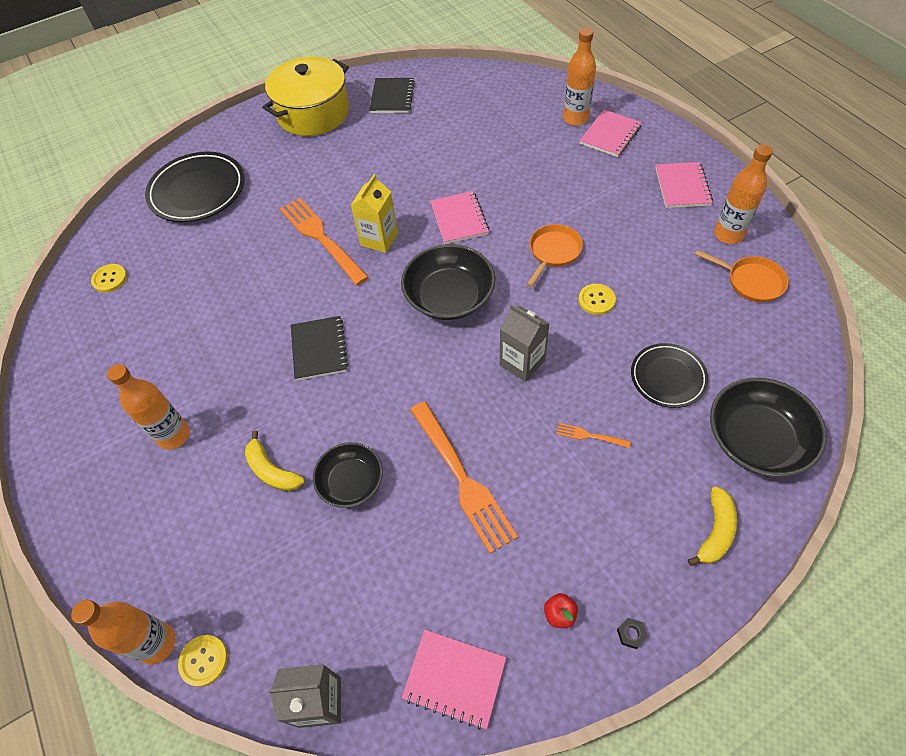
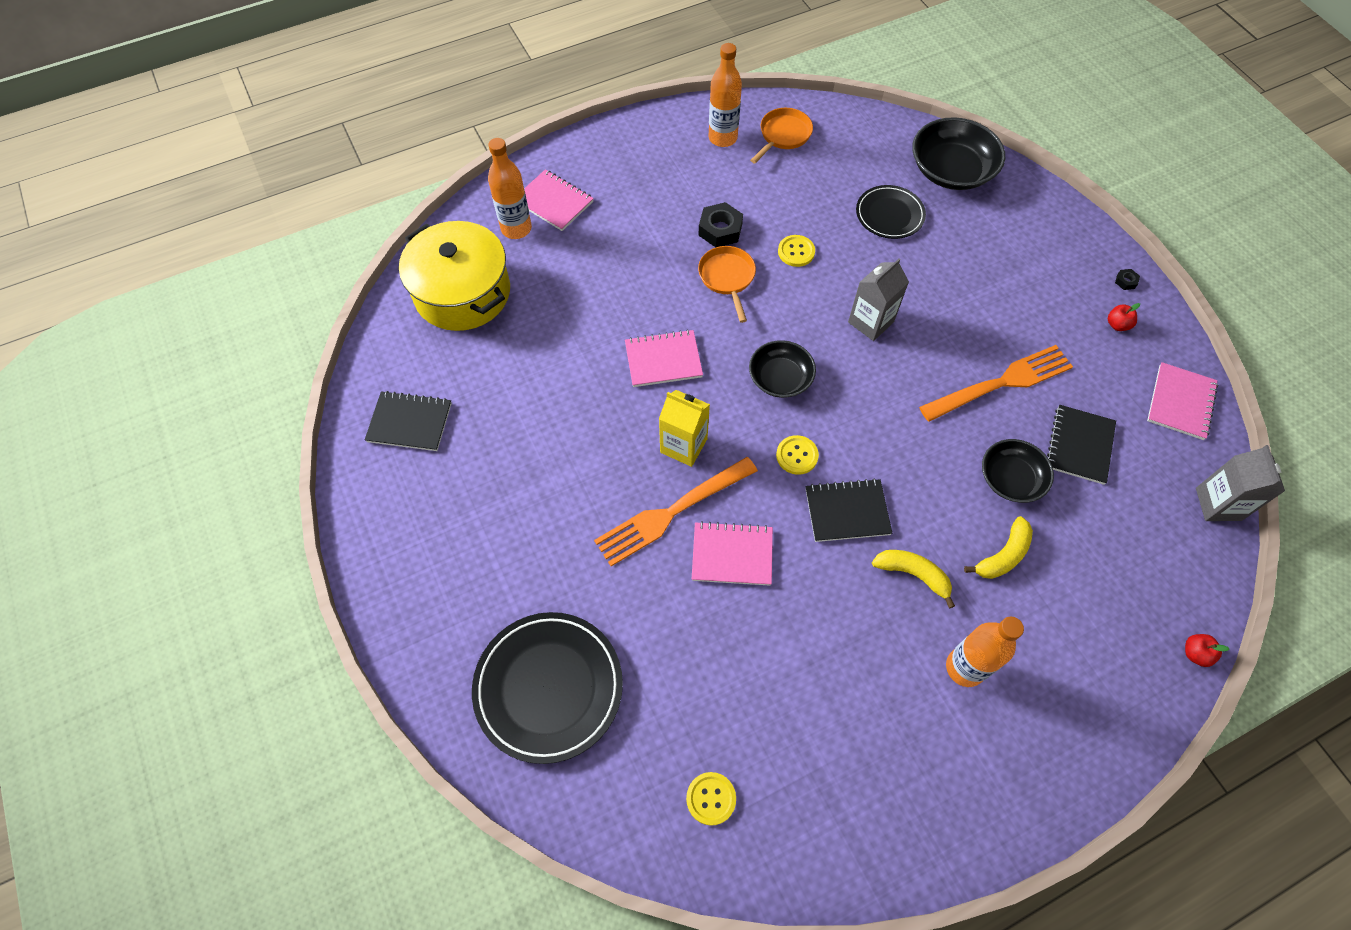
camera: 90 degrees left, 5 degrees up
(157, 643) = (1195, 653): orange bottle -> red apple
(204, 660) = (1203, 606): yellow button -> yellow button (797, 455)
(313, 113) = (413, 528): yellow pot -> yellow pot (462, 293)
(391, 552) = (1079, 445): none -> black notebook
(449, 296) = (780, 378): black bowl -> black bowl, size x0.64
(553, 252) = (727, 278): orange pan -> orange pan turned 45 degrees clockwise
(590, 436) = (952, 280): orange fork -> none
(609, 242) = (720, 229): none -> black nut
(682, 186) = (650, 158): pink notebook -> pink notebook (732, 555)
(715, 531) = (1036, 214): yellow banana -> yellow banana (913, 574)

